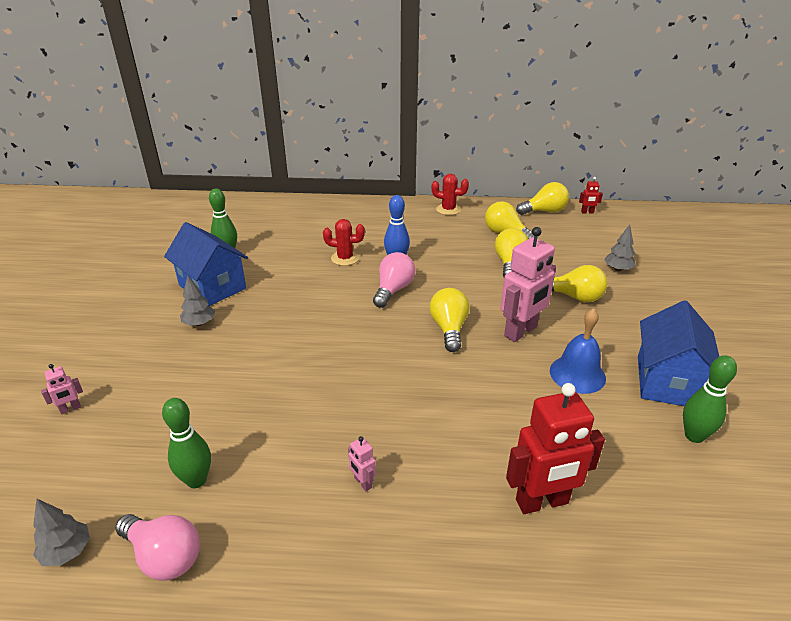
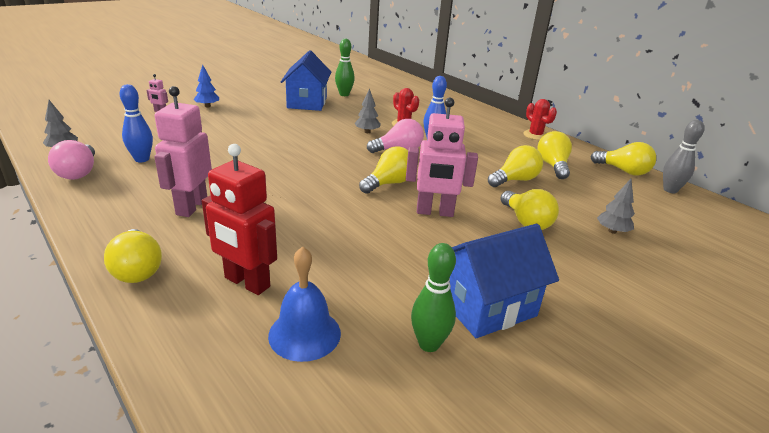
camera: 45 degrees right, 5 degrees down
(113, 362) = (207, 106): none -> blue tree
(196, 480) = (142, 159): green bowling pin -> blue bowling pin
(199, 323) = (269, 112): grey tree -> grey tree (367, 132)
(362, 483) = (191, 206): pink robot -> pink robot, size x2.31
(457, 578) = (137, 269): none -> yellow light bulb
(577, 374) = (422, 254): blue bell -> blue bell (304, 334)
(587, 212) = (670, 190): red robot -> grey bowling pin

